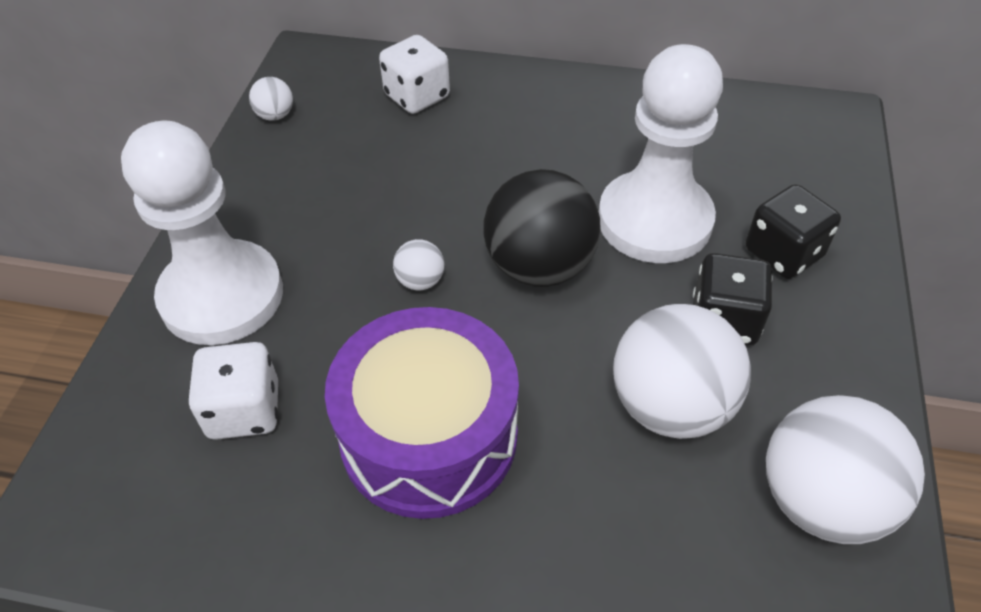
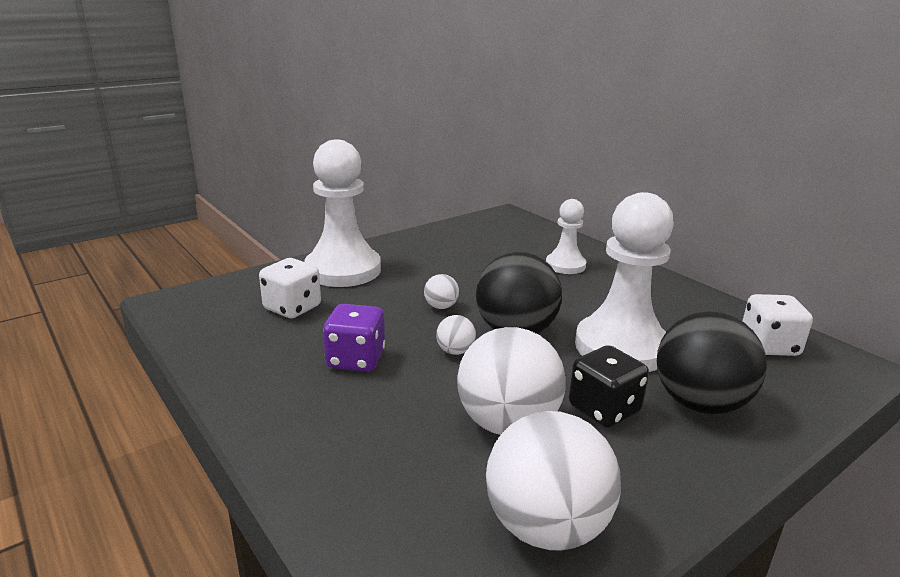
camera: 40 degrees right, 25 degrees down
(275, 115) = (460, 227): white ball -> white ball (455, 351)
(417, 96) = (544, 246): white dice -> white dice (769, 346)
(429, 435) = (356, 359): purple drum -> purple dice
(474, 119) = (565, 265): none -> white pawn
(783, 253) = (700, 403): black dice -> black ball

